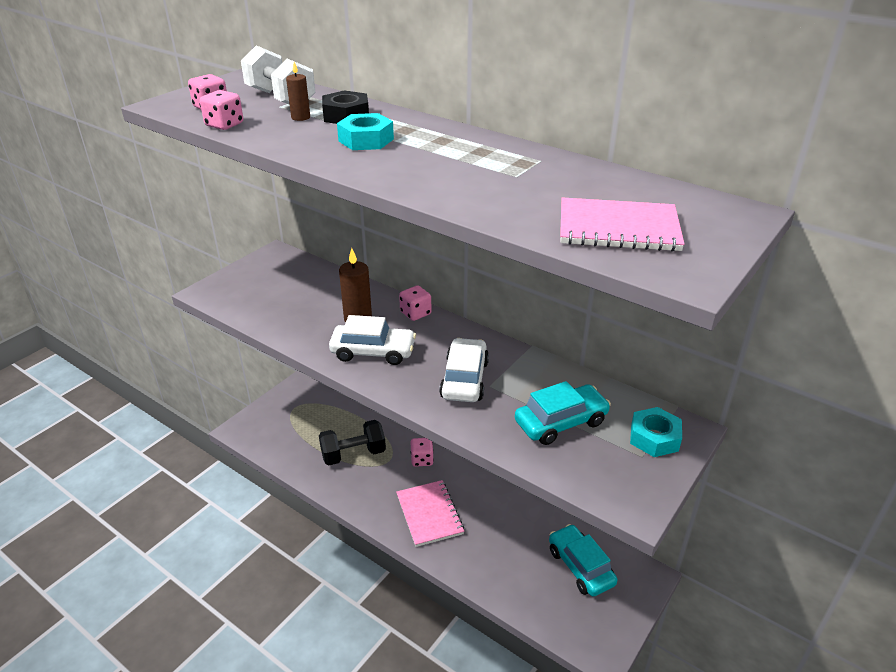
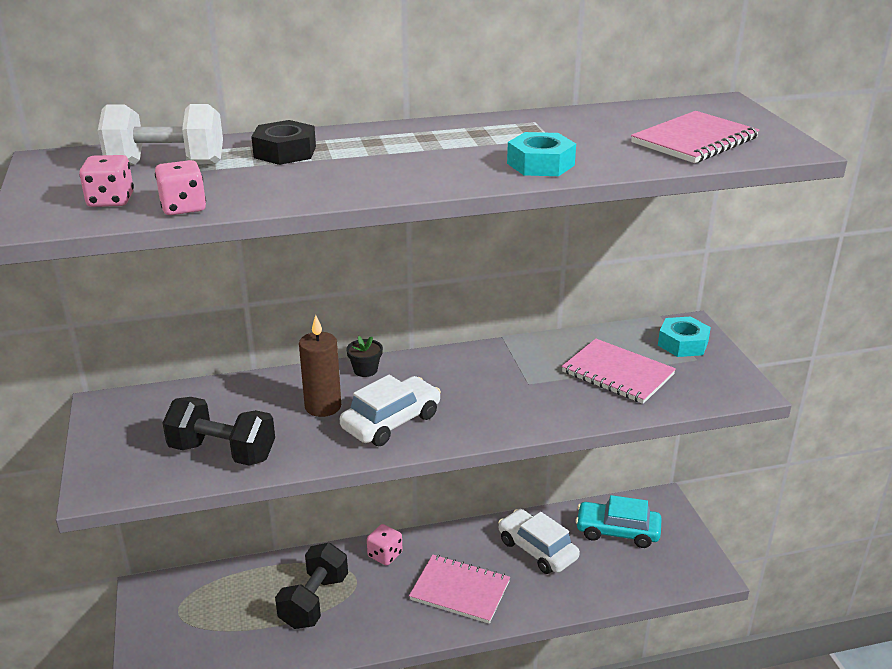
camera: 50 degrees left, 5 degrees down
(275, 311) = (222, 452): none -> black dumbbell
(300, 117) = (244, 170): brown candle -> none
(366, 140) = (365, 162): turquoise nut -> turquoise nut (540, 164)
(415, 313) = (365, 370): pink dice -> black flower pot
(464, 379) = (502, 391): white car -> white car (537, 550)
(561, 422) = (617, 373): turquoise car -> pink notebook

